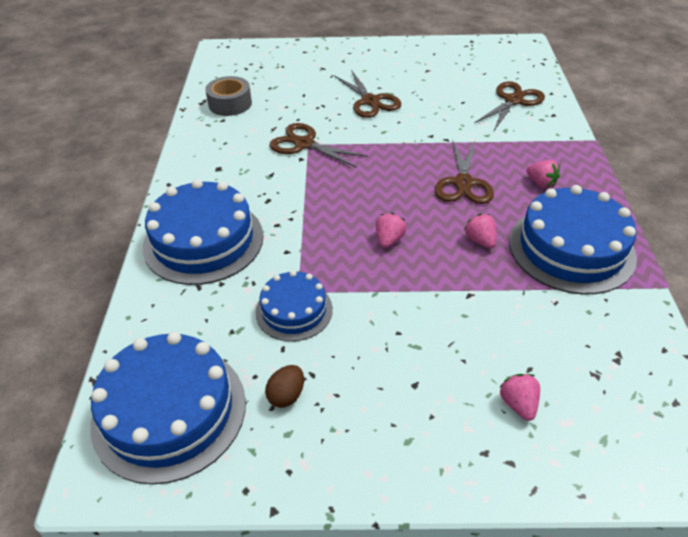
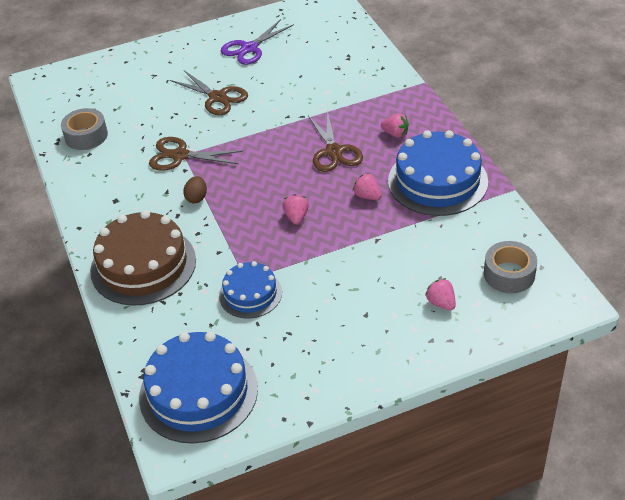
camera: 20 degrees left, 0 degrees up
(203, 241) = (143, 265): blue cake -> brown cake
(286, 395) = (278, 352): brown egg -> brown egg (196, 198)
(424, 66) = (249, 48): none -> purple scissors
(513, 101) = (343, 63): brown scissors -> none
(626, 397) = (509, 274): none -> grey tape

